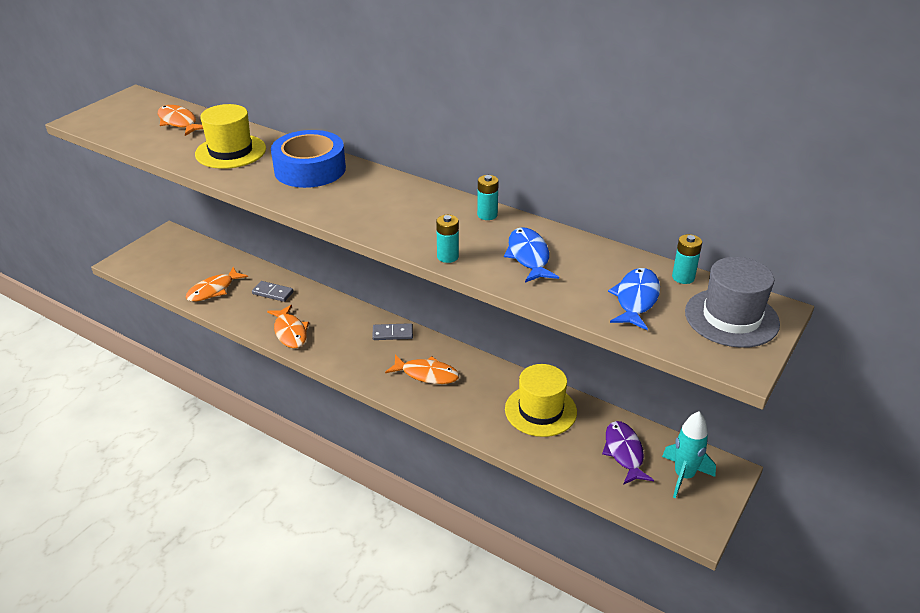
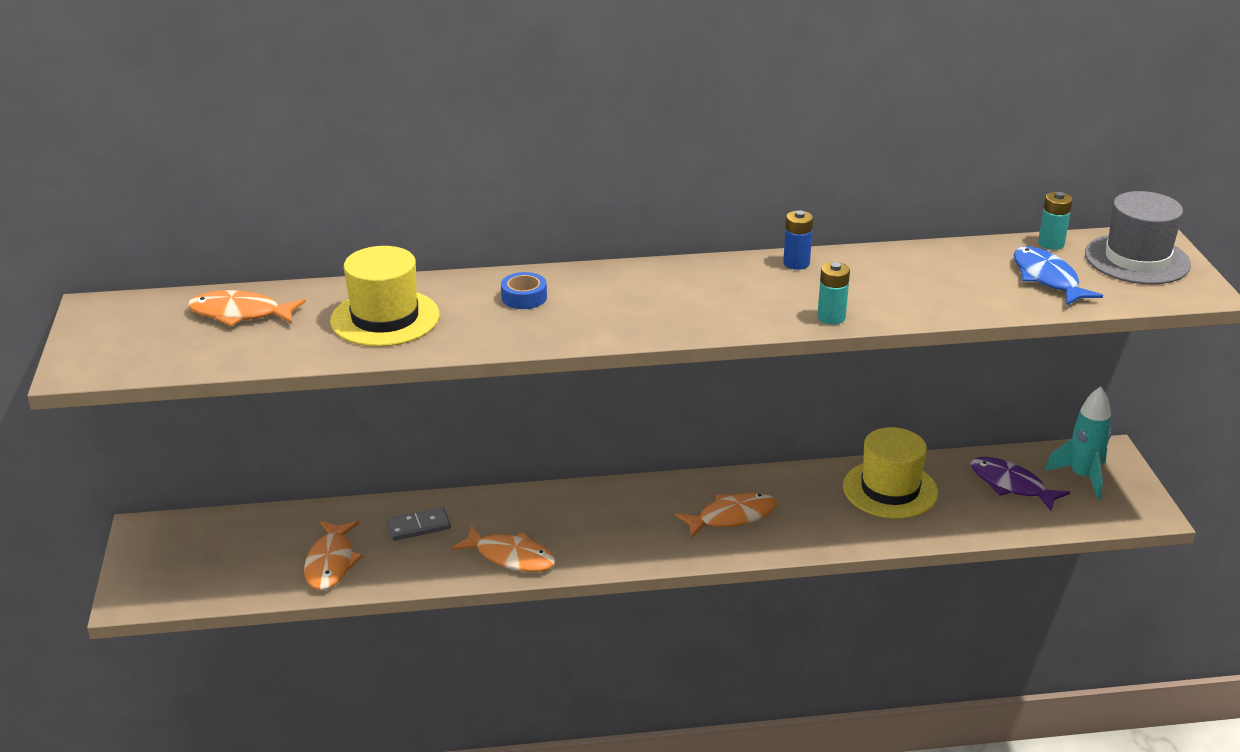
camera: 40 degrees left, 5 degrees down
(310, 169) = (524, 297): blue tape -> blue tape, size x0.44
(392, 333) = (633, 496): grey domino -> none
(487, 215) = (796, 263): turquoise battery -> blue battery
(528, 256) = (901, 284): blue fish -> none

